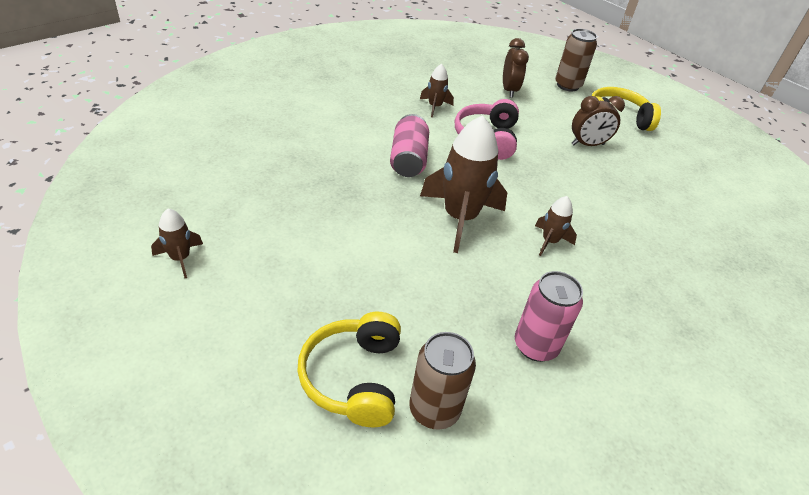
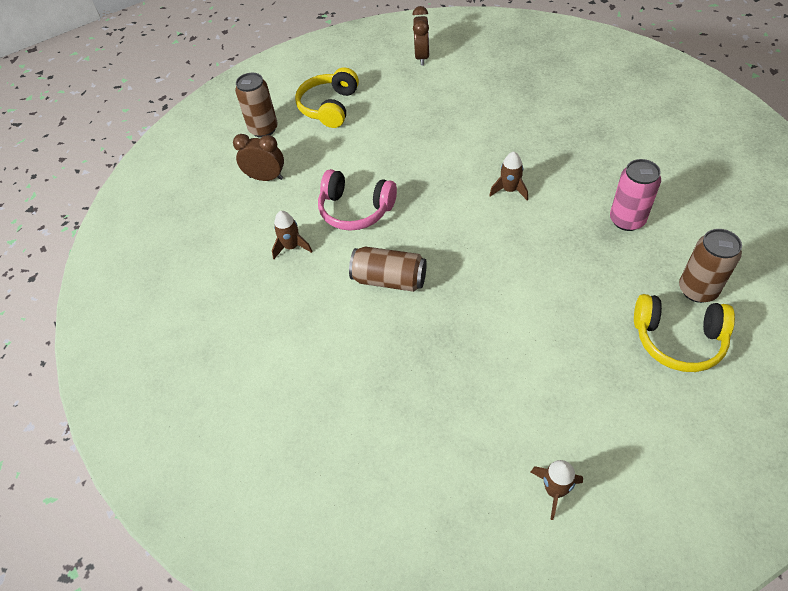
camera: 70 degrees left, 10 degrees up
(408, 159) = (389, 280): pink can -> brown can
(460, 218) = (481, 248): brown rocket -> none
(587, 144) = (371, 136): brown clock -> brown clock (422, 57)

